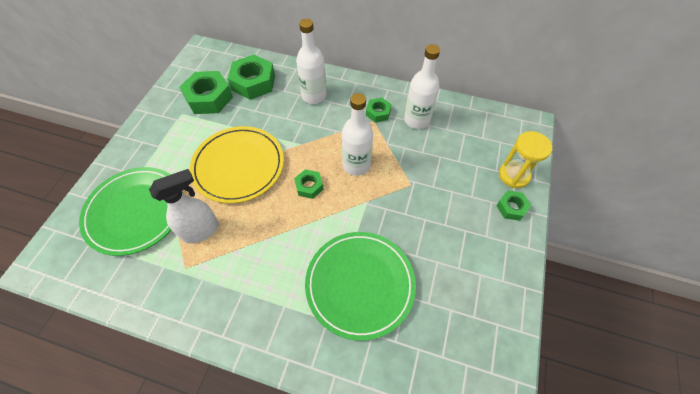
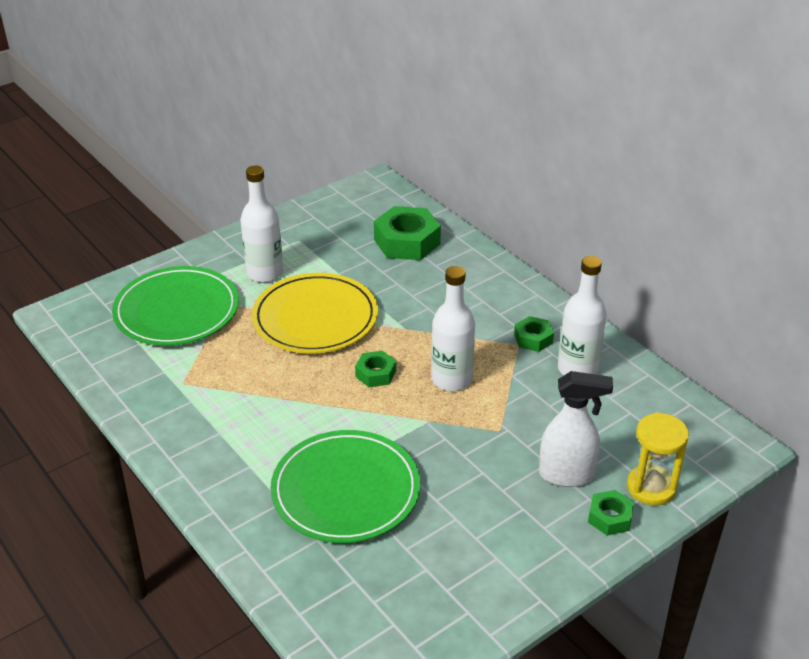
camera: 35 degrees right, 20 degrees down
(201, 231) = (225, 359): white spray bottle -> white spray bottle (567, 475)
(209, 98) = (341, 236): green nut -> none
(314, 96) = (468, 286): white bottle -> white bottle (265, 273)

